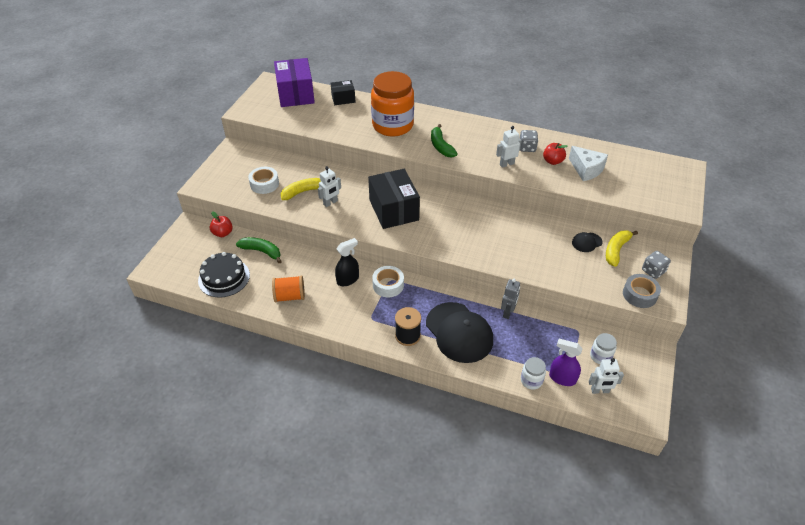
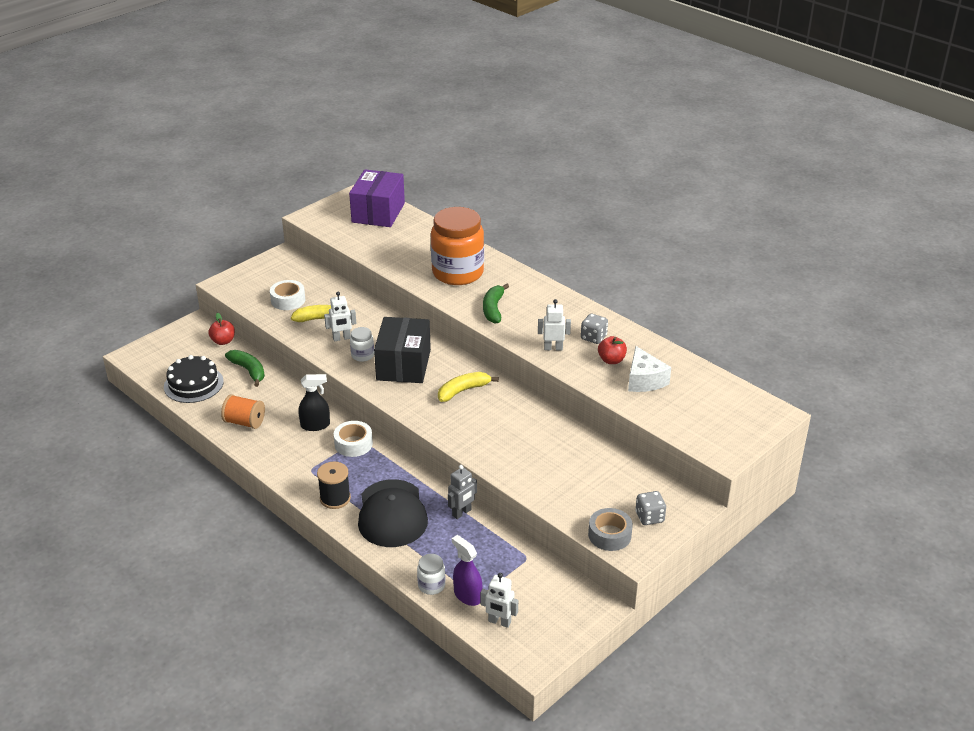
camera: 25 degrees right, 10 degrees down
(343, 99) = (426, 230): black box -> none
(586, 242) = (596, 463): black cap -> none
(600, 356) = (530, 590): white jar -> white jar (362, 355)
(616, 250) = (624, 482): yellow banana -> yellow banana (463, 391)

